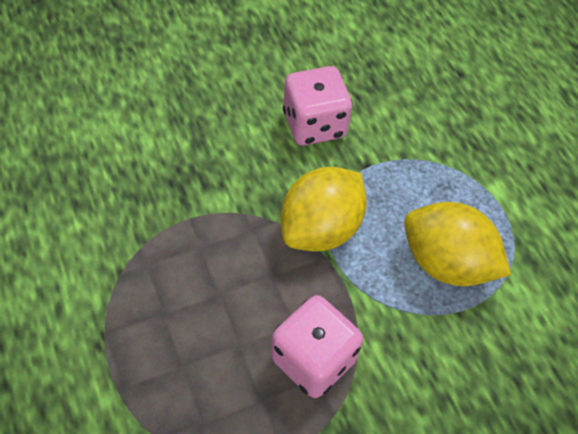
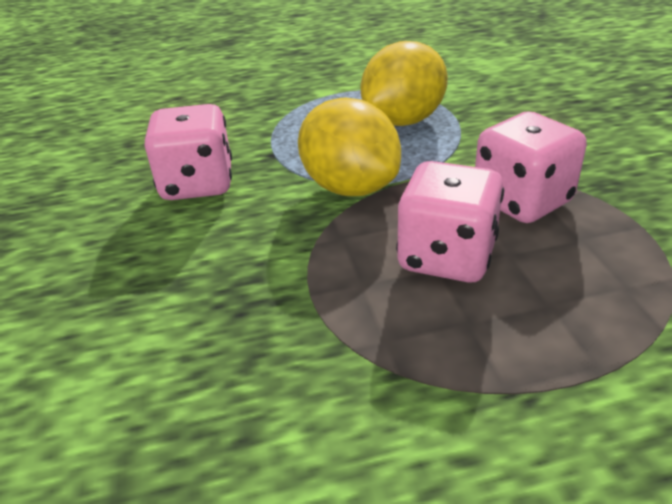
camera: 75 degrees left, 20 degrees down
(232, 300) = (446, 257): none -> pink dice

